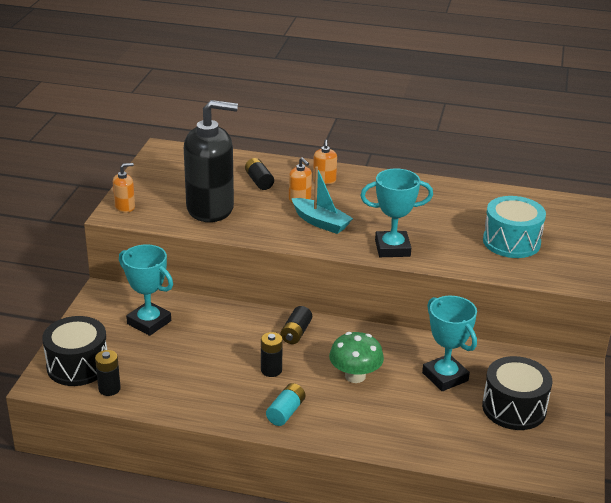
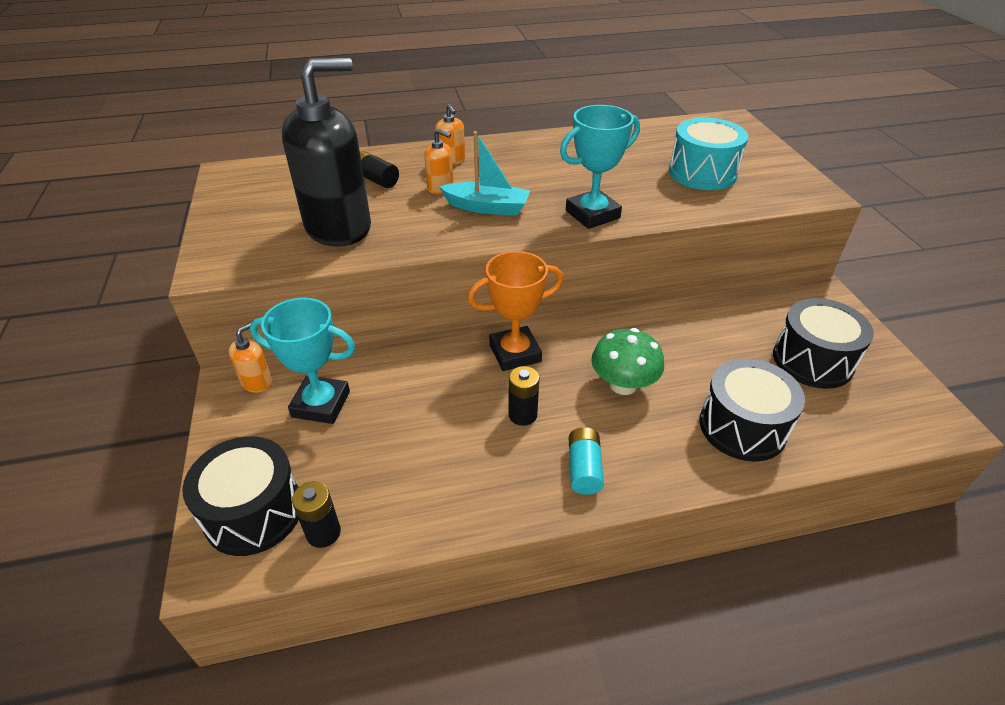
camera: 25 degrees left, 10 degrees up
(125, 207) = (218, 256): orange soap dispenser -> orange soap dispenser (257, 382)
(296, 333) = (515, 353): black battery -> orange trophy
(416, 427) = (742, 427): none -> black drum
(445, 377) = (715, 349): turquoise trophy -> none

